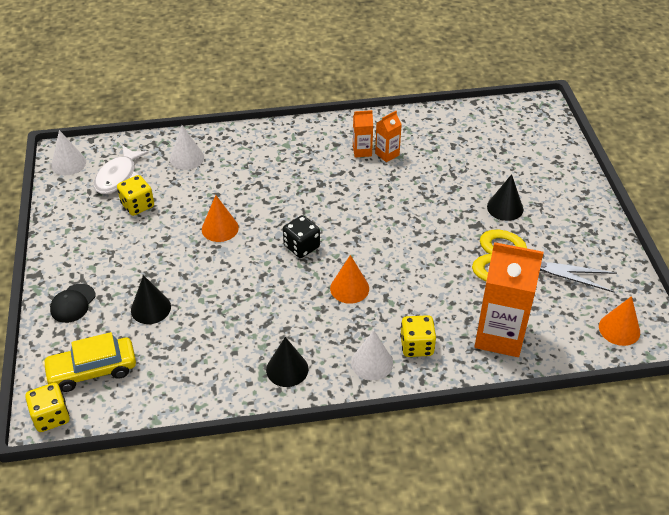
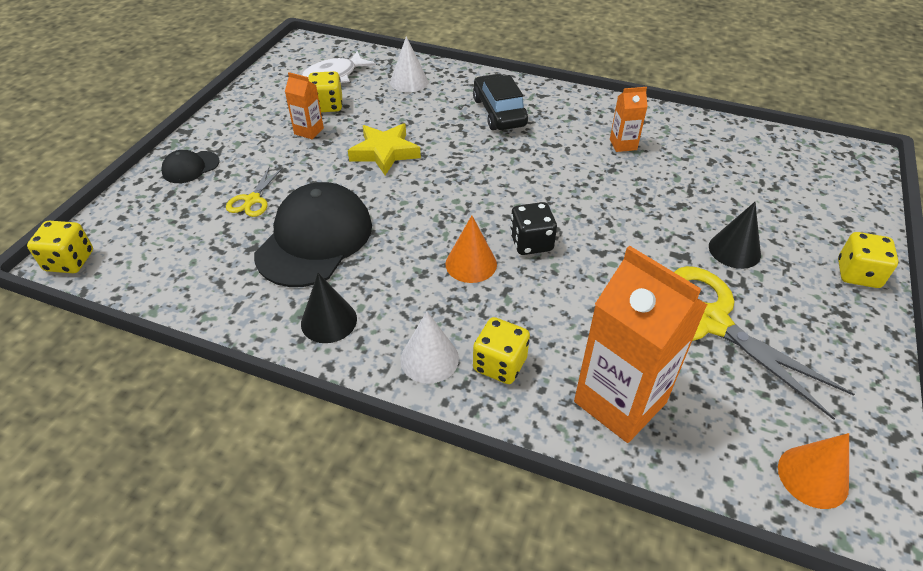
camera: 30 degrees right, 0 degrees up
(68, 163) = (301, 53): white cone -> none
(92, 370) = (146, 234): yellow car -> none
(151, 308) = (252, 200): black cone -> yellow scissors
(220, 228) = (385, 152): orange cone -> yellow star
(226, 318) = (315, 239): none -> black cap
(279, 160) = (499, 112): none -> black car
(301, 246) = (453, 200): black dice -> black dice (531, 243)
(362, 151) = (596, 132): orange carton -> orange carton (309, 131)
(581, 195) = (858, 274): none -> yellow dice

